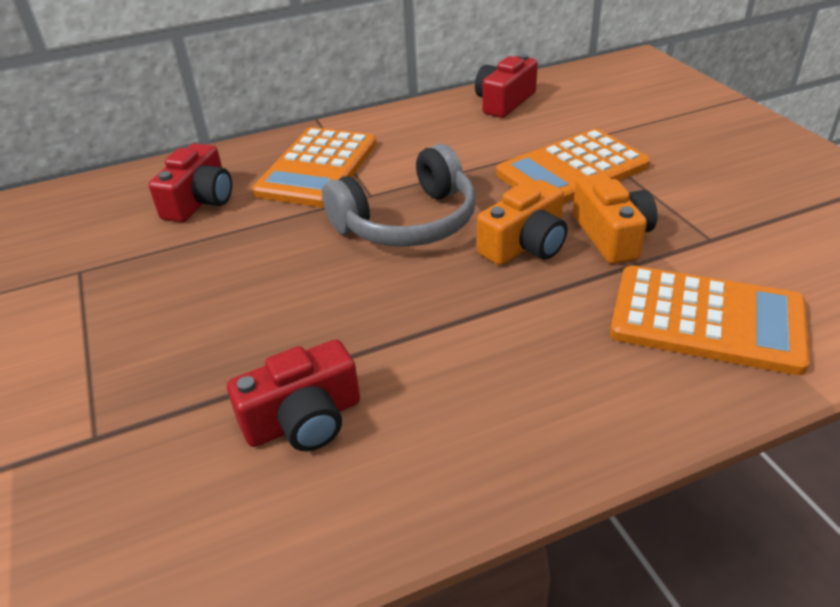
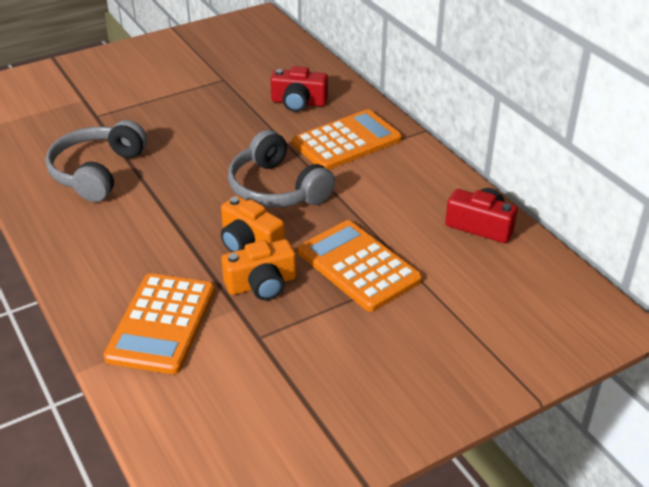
camera: 80 degrees right, 0 degrees up
(304, 420) = (97, 172): red camera -> grey headphones
(317, 168) = (347, 141): orange calculator -> orange calculator turned 135 degrees clockwise

